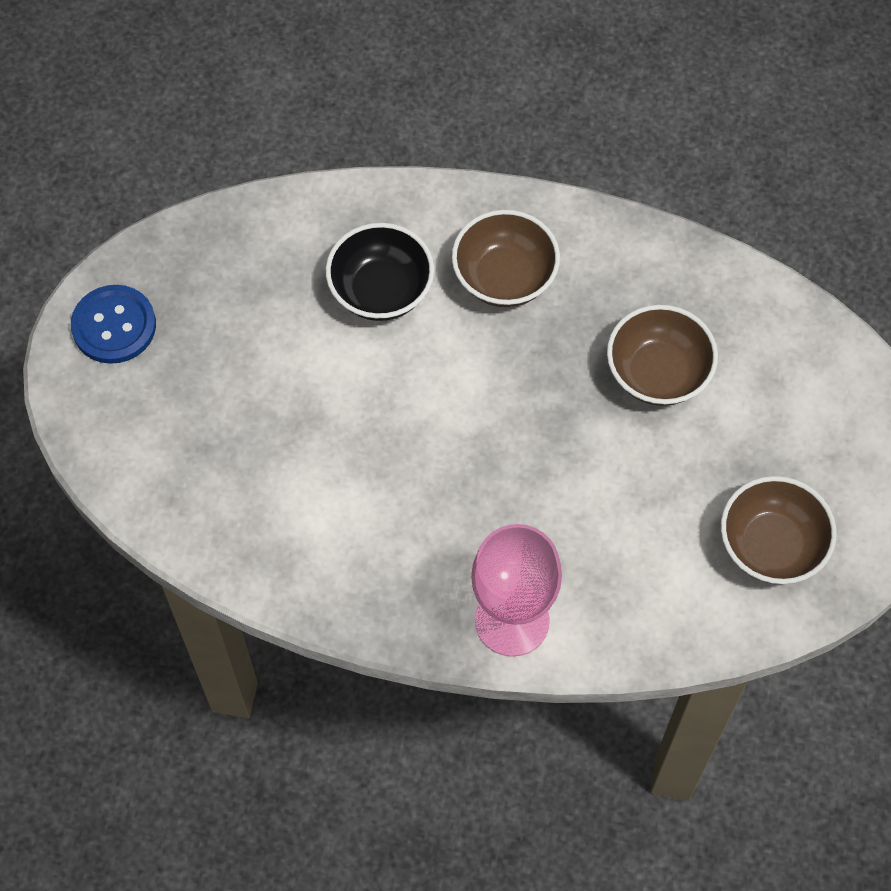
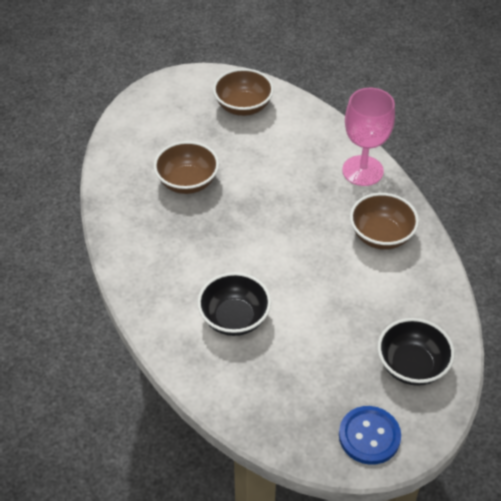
camera: 125 degrees left, 15 degrees down
(158, 437) = (412, 366): none -> black bowl
(504, 277) = (181, 269): brown bowl -> brown bowl (381, 236)

